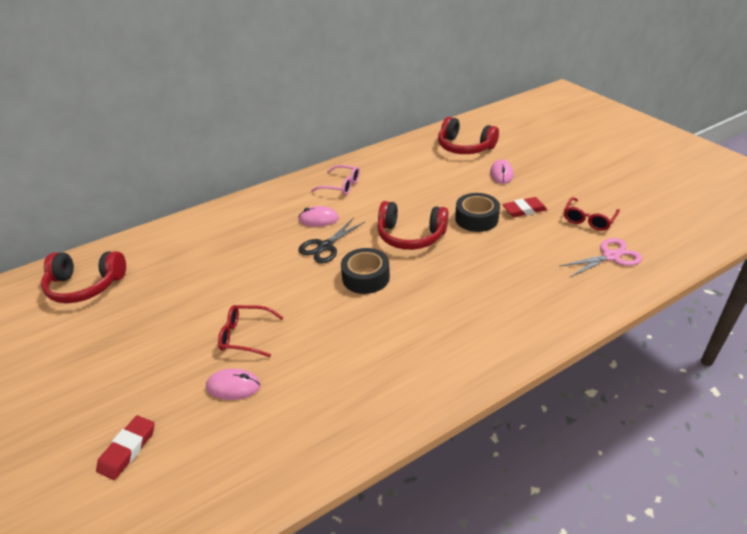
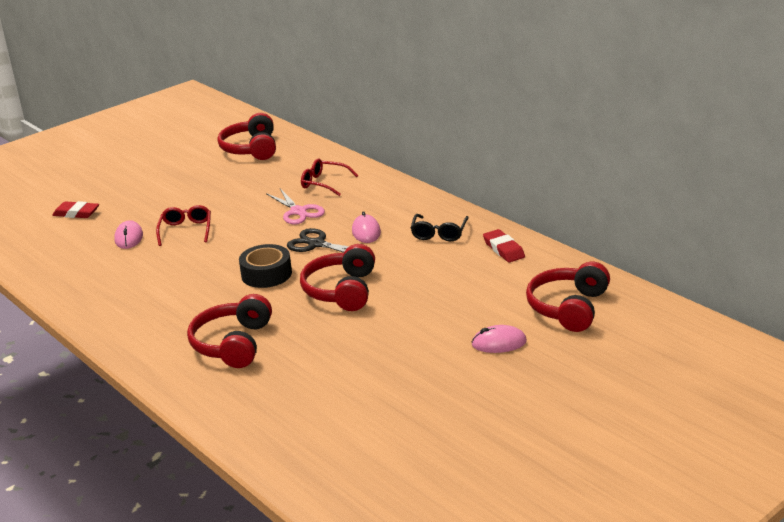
camera: 80 degrees right, 10 degrees down
(341, 186) = (439, 233): pink glasses -> black glasses
(476, 219) = (383, 331): black tape -> none
(480, 299) = (233, 344): none -> red headphones
(524, 210) = (409, 365): red eraser -> red eraser (503, 249)
(588, 220) = (395, 418): red glasses -> red glasses (324, 183)
(611, 256) = (314, 434): pink scissors -> pink scissors (298, 212)

